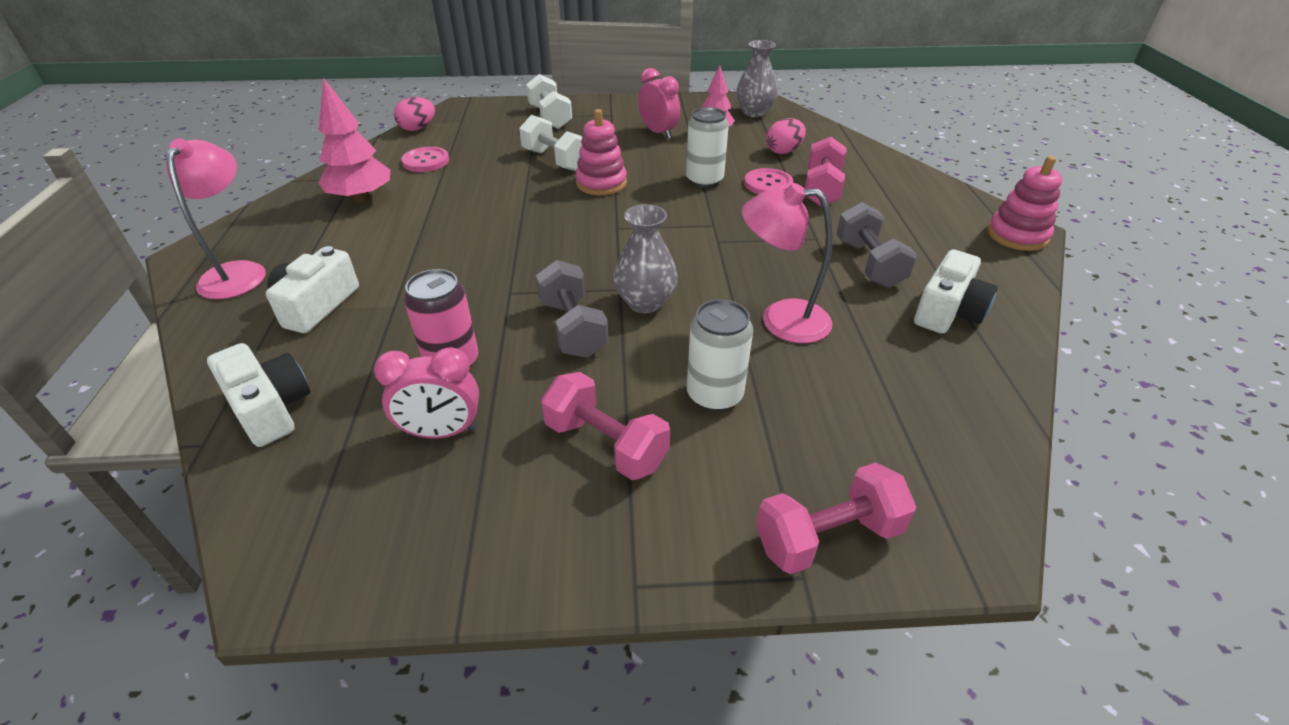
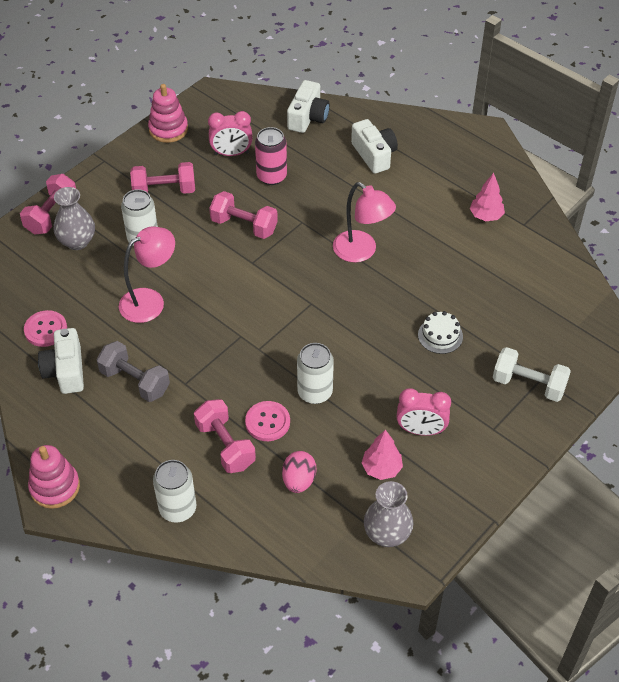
camera: 135 degrees right, 10 degrees up
(238, 272) = (443, 141): pink lamp -> pink lamp (361, 252)
(270, 408) = (308, 117): white camera -> white camera turned 75 degrees counterclockwise
(362, 198) = (486, 216): pink tree -> pink tree, size x0.65
(418, 128) = (587, 294): pink egg -> none
(426, 161) = (515, 270): pink button -> pink button (46, 329)
(442, 432) = (231, 153): pink clock -> pink clock turned 135 degrees counterclockwise
(555, 160) = (440, 335): white dumbbell -> white cake
(573, 328) = (244, 226): grey dumbbell -> pink dumbbell
(601, 183) = (375, 335): pink stacking toy -> pink stacking toy (168, 129)
(645, 302) = (229, 263): grey vase -> grey vase (77, 241)
(901, 179) = (178, 508): none -> white can

